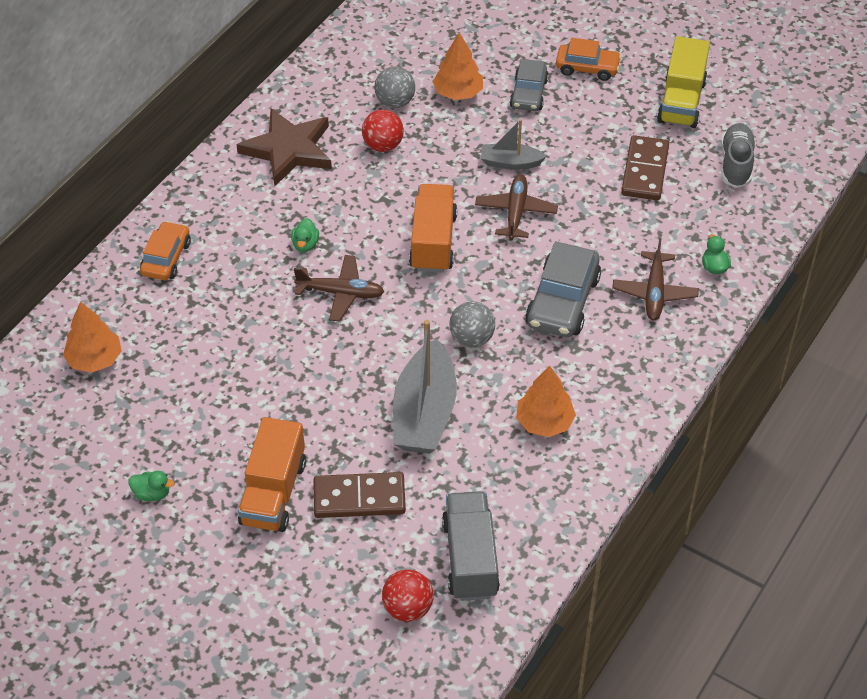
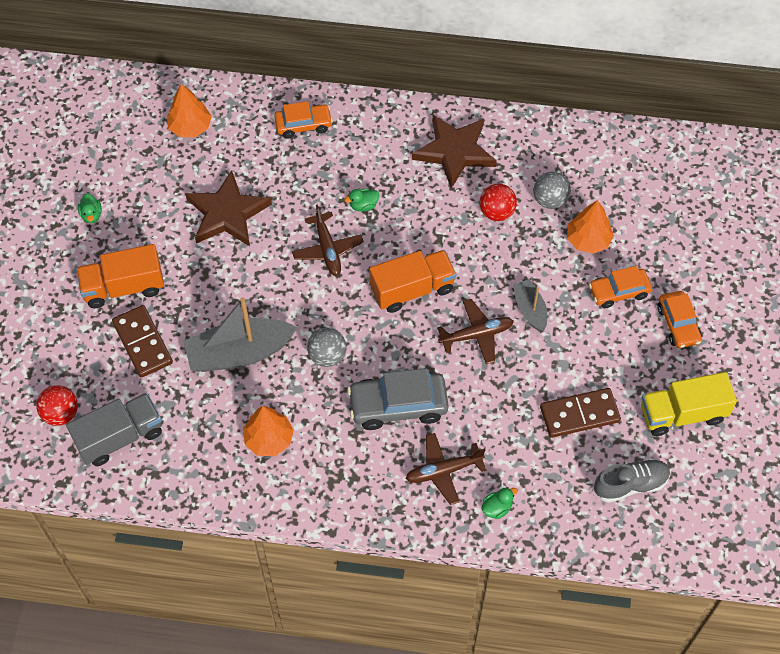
camera: 65 degrees right, 10 degrees up
(237, 364) = (227, 213): none -> brown star
(528, 94) = (618, 292): grey car -> orange car

